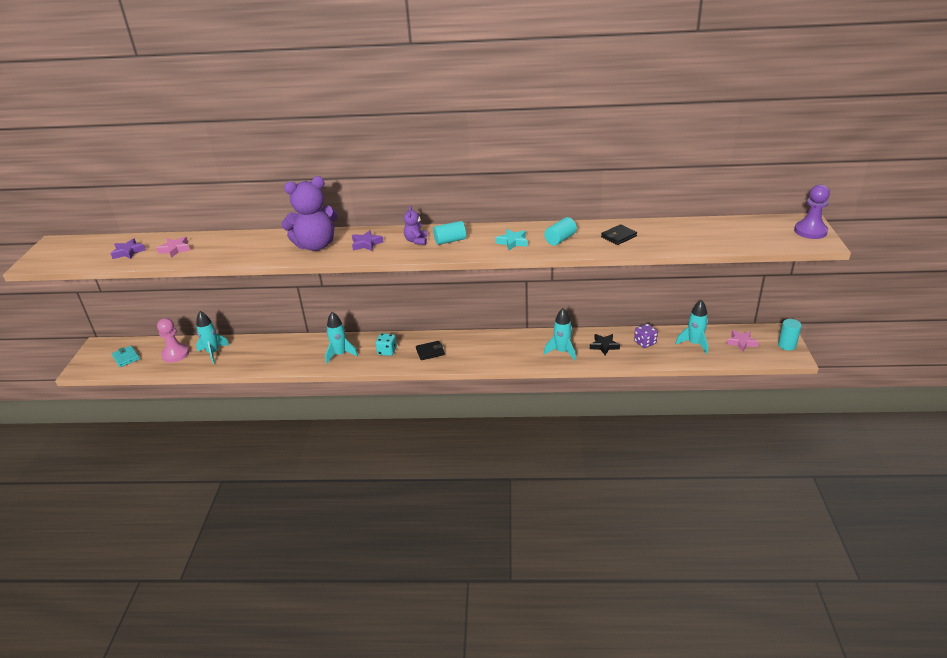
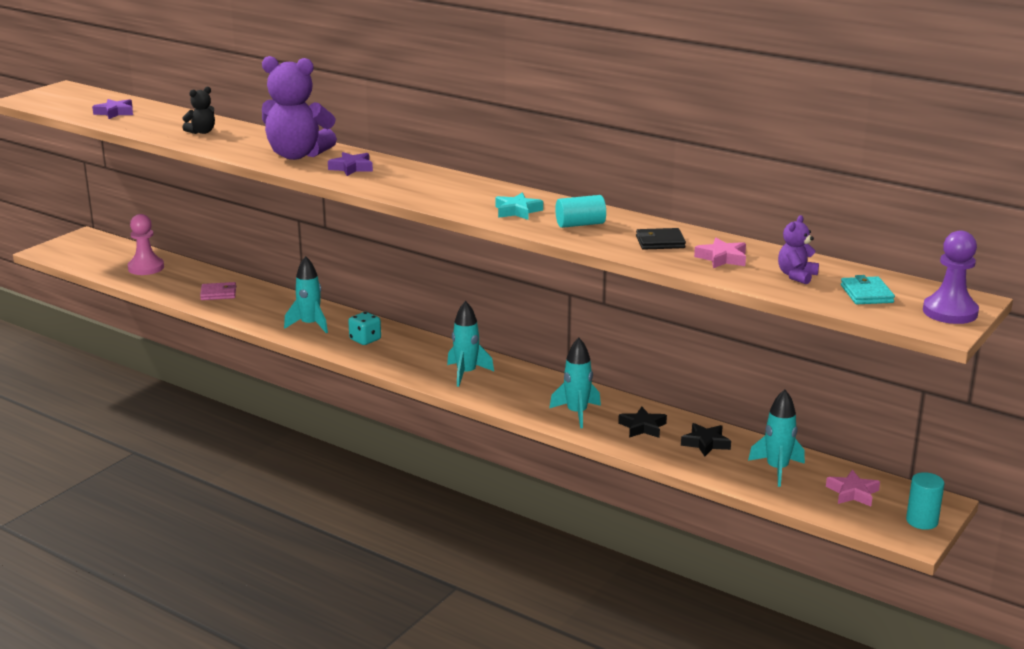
camera: 30 degrees right, 10 degrees down
(126, 358) = (97, 255): turquoise wallet -> turquoise wallet (866, 294)
(175, 249) = (159, 122): pink star -> pink star (722, 258)
(213, 353) = (183, 279): turquoise rocket -> turquoise rocket (466, 374)
(220, 248) = (202, 132): none -> black teddy bear
(251, 354) = (218, 294): none -> pink wallet
(416, 241) = (410, 180): purple teddy bear -> purple teddy bear (796, 276)
(430, 352) = (413, 357): black wallet -> none
(450, 241) = (447, 190): turquoise cylinder -> none
(645, 343) = (705, 443): purple dice -> black star

